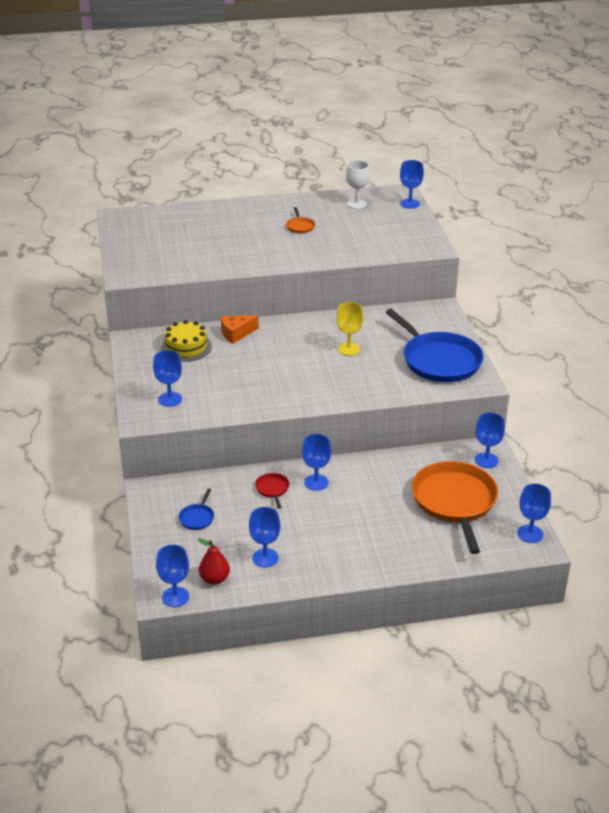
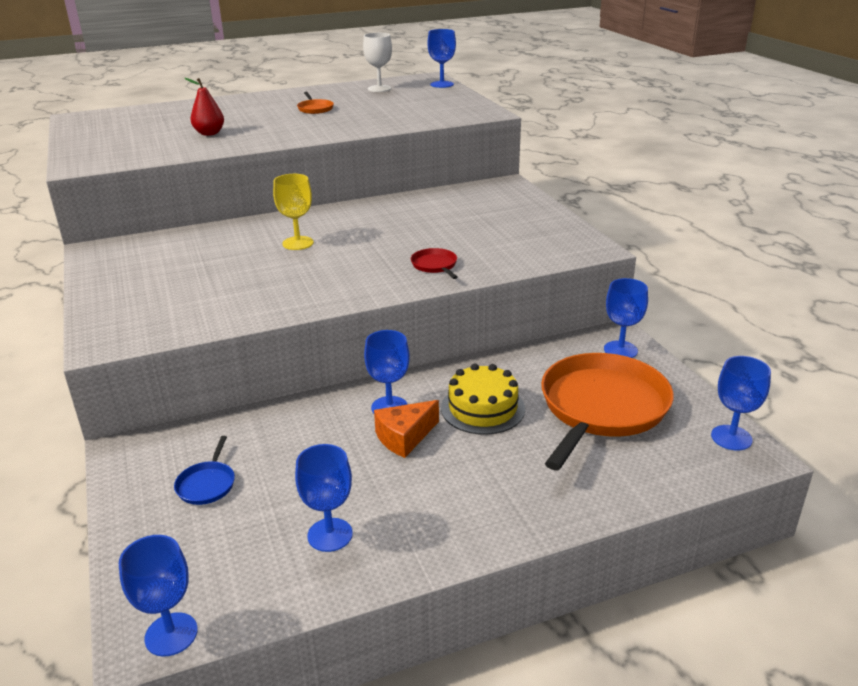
camera: 10 degrees left, 5 degrees down
(170, 399) = (150, 311): blue goblet -> none
(186, 347) = (175, 250): yellow cake -> yellow cake (482, 408)
(214, 579) = (244, 586): red pear -> red pear (209, 133)
(236, 334) = (246, 231): orange cheese -> orange cheese (404, 437)
(272, 489) = (324, 425): red pan -> red pan (435, 265)
(349, 349) = (403, 231): yellow goblet -> yellow goblet (298, 243)
(439, 360) = (526, 231): blue pan -> none
(455, 502) = (601, 408): orange pan -> orange pan turned 45 degrees clockwise

